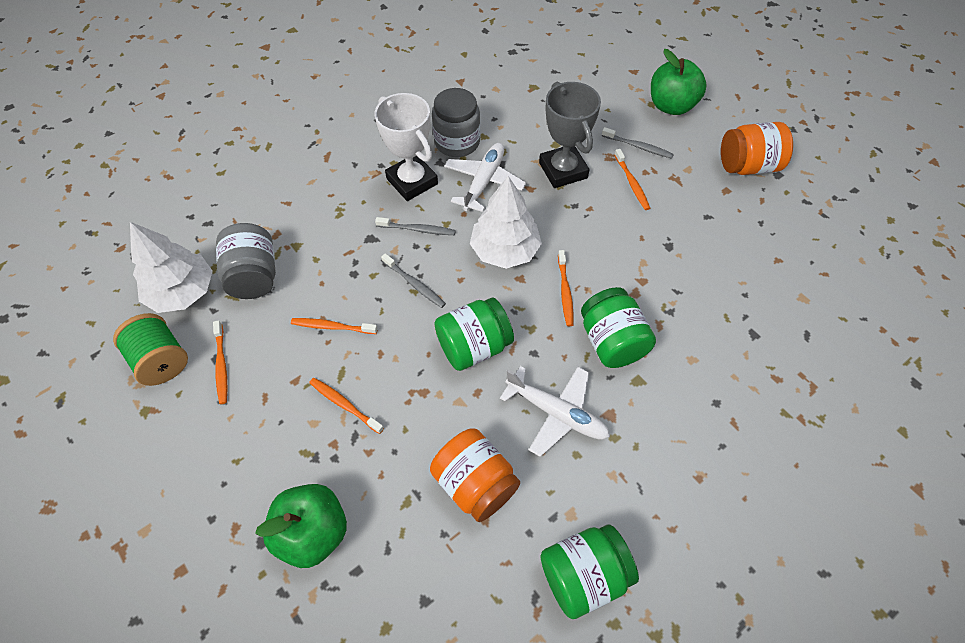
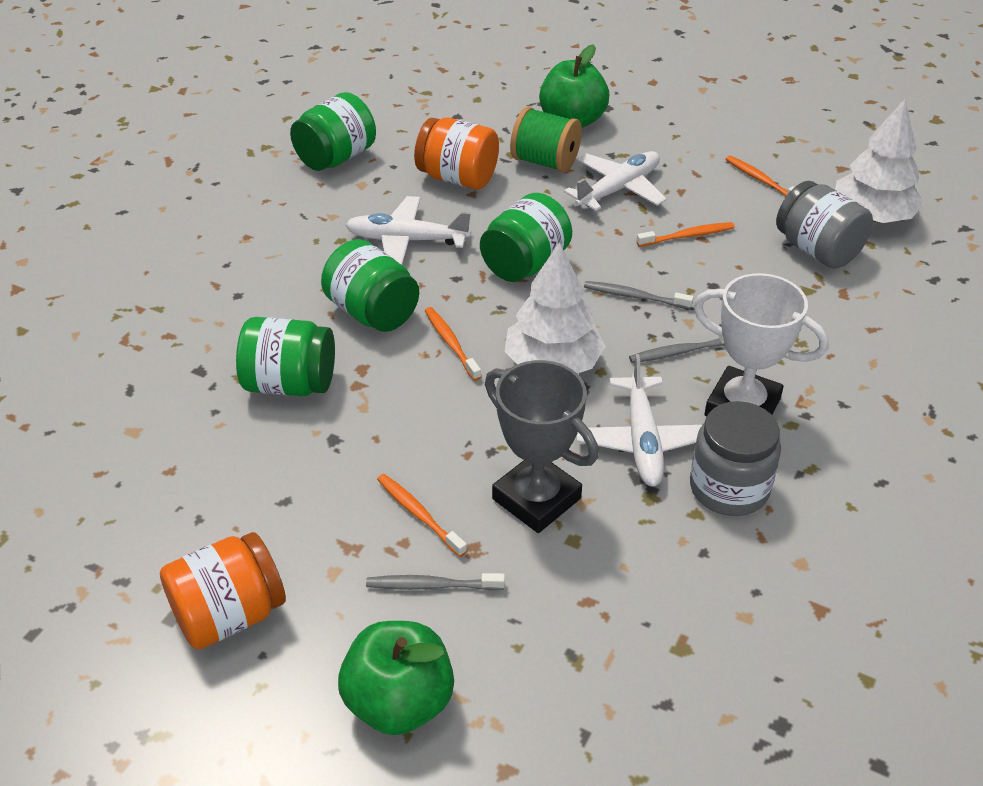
camera: 155 degrees right, 15 degrees down
(162, 360) = (820, 168): green spool -> green spool (545, 162)
(344, 404) = (618, 189): orange toothbrush -> white plane
(689, 298) = (290, 384): none -> green jar

